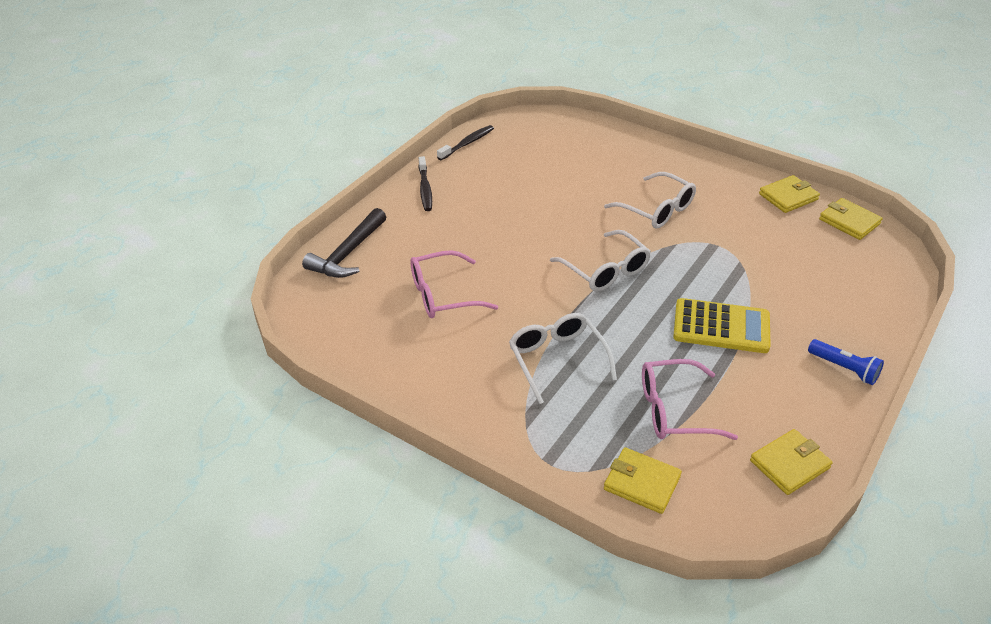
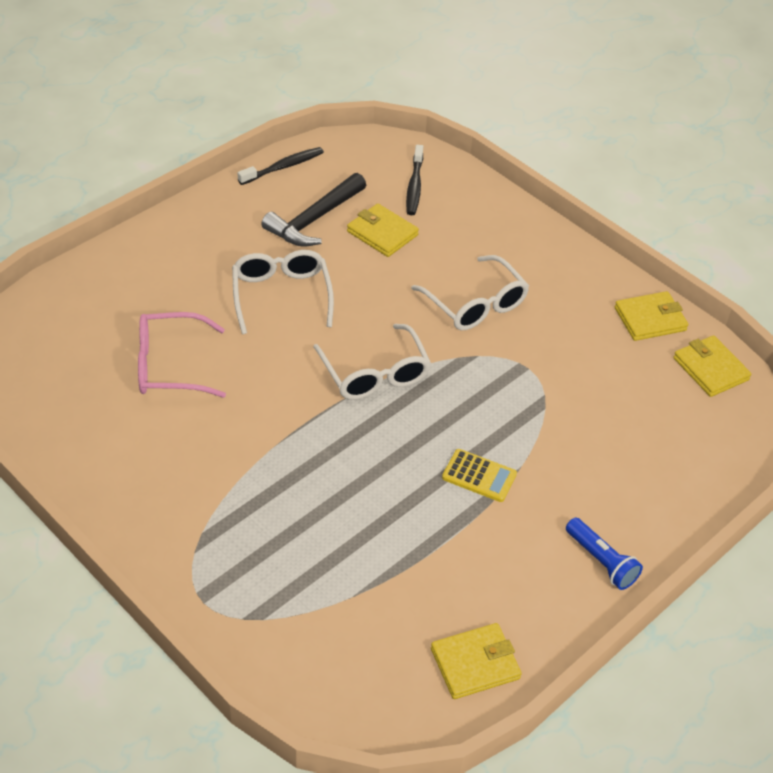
camera: 10 degrees right, 5 degrees up
(348, 253) = (82, 289): black hammer -> black hammer (314, 219)
(425, 189) = (206, 221): black toothbrush -> black toothbrush (414, 186)
(557, 359) = (266, 476): white glasses -> white glasses (281, 295)
(641, 483) = (295, 646): yellow wallet -> yellow wallet (382, 233)
(674, 410) = (372, 568): pink glasses -> none
(721, 327) = (479, 476): yellow calculator -> yellow calculator, size x0.58

